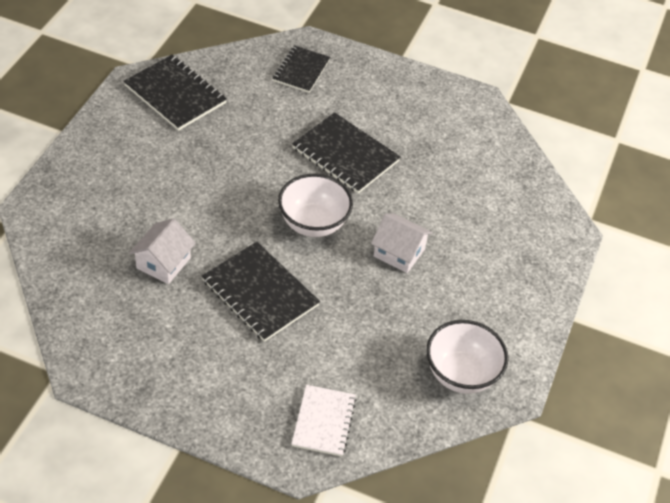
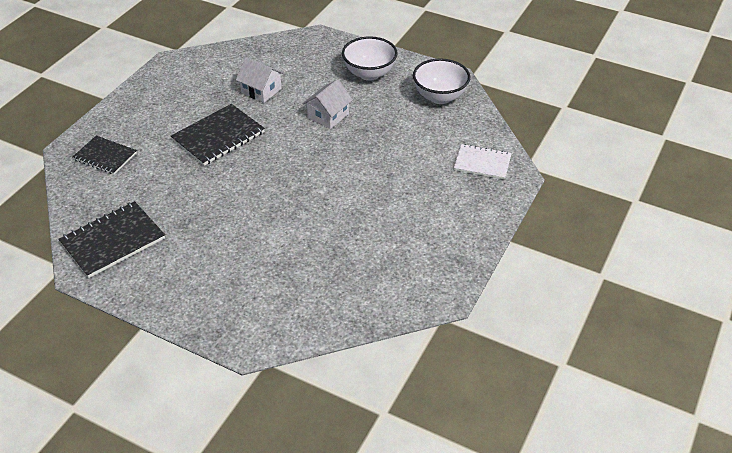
camera: 80 degrees left, 5 degrees down
(163, 263) = (327, 248): white house -> white house (261, 91)
(260, 293) = (363, 191): black notebook -> none
(313, 224) = (293, 158): white bowl -> white bowl (369, 74)

